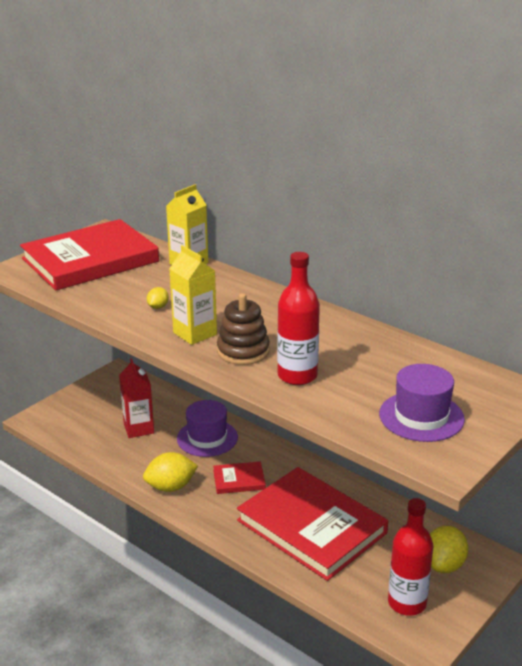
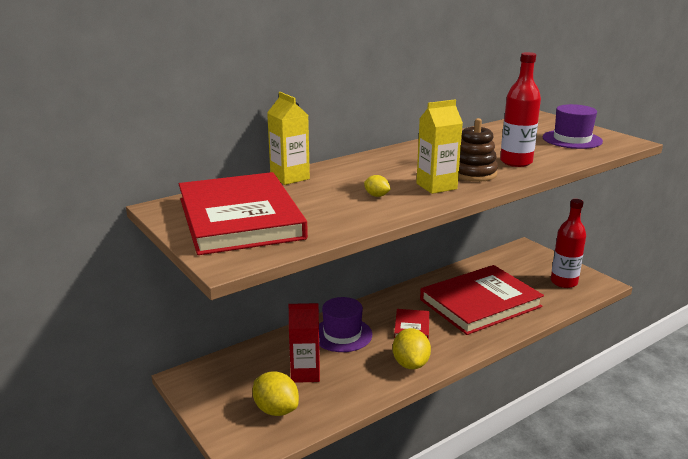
camera: 75 degrees left, 5 degrees down
(444, 565) = (527, 263): yellow lemon -> yellow lemon (276, 410)

